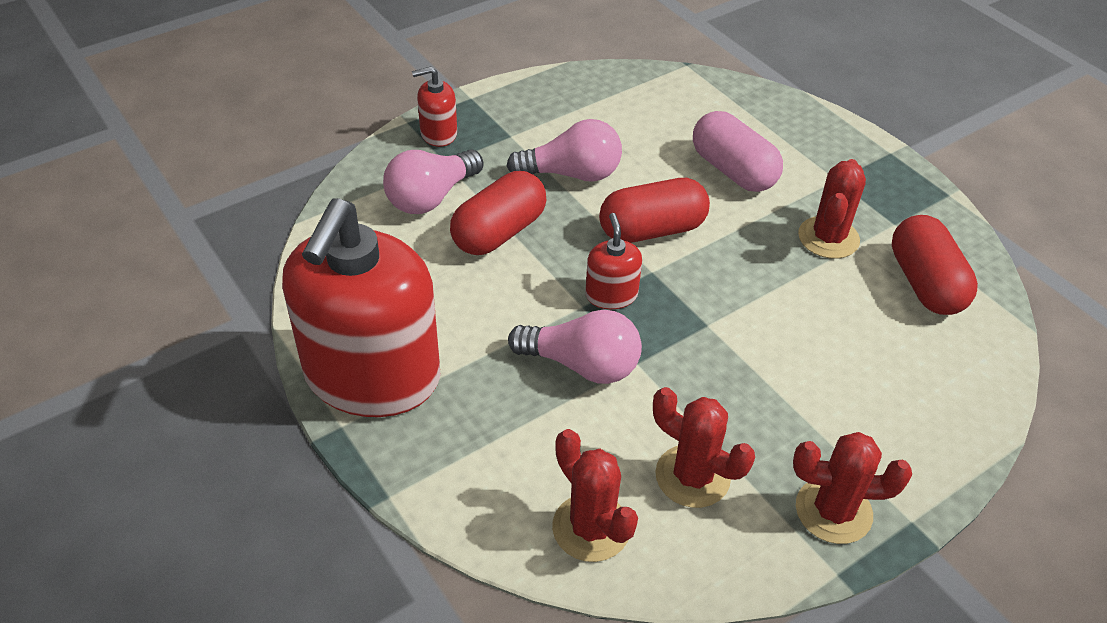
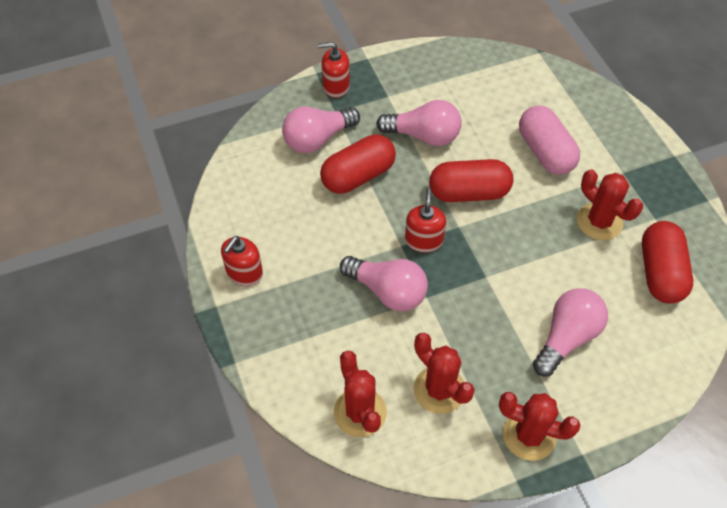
camera: 15 degrees right, 10 degrees up
(372, 376) = (244, 273): red soap dispenser -> red soap dispenser, size x0.41
(828, 238) = (599, 221): red cactus -> red cactus turned 75 degrees counterclockwise
(838, 379) = (566, 337): none -> pink light bulb

